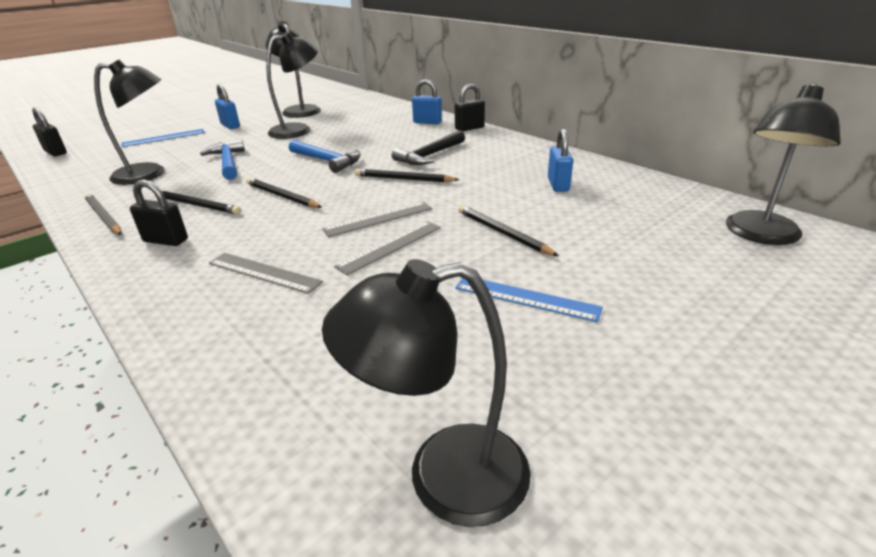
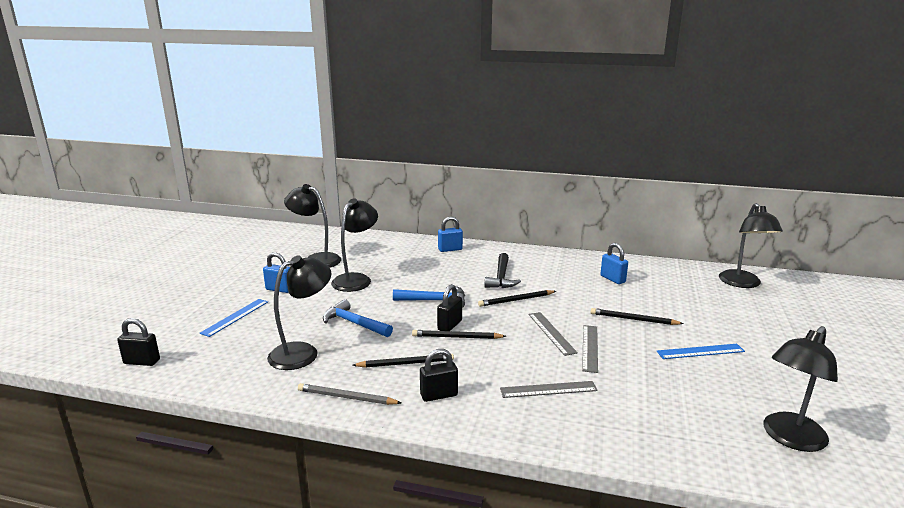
camera: 35 degrees left, 10 degrees down
(378, 219) = (551, 333): grey ruler -> grey ruler turned 45 degrees counterclockwise
(469, 128) = (490, 248): black padlock -> black padlock (449, 325)

